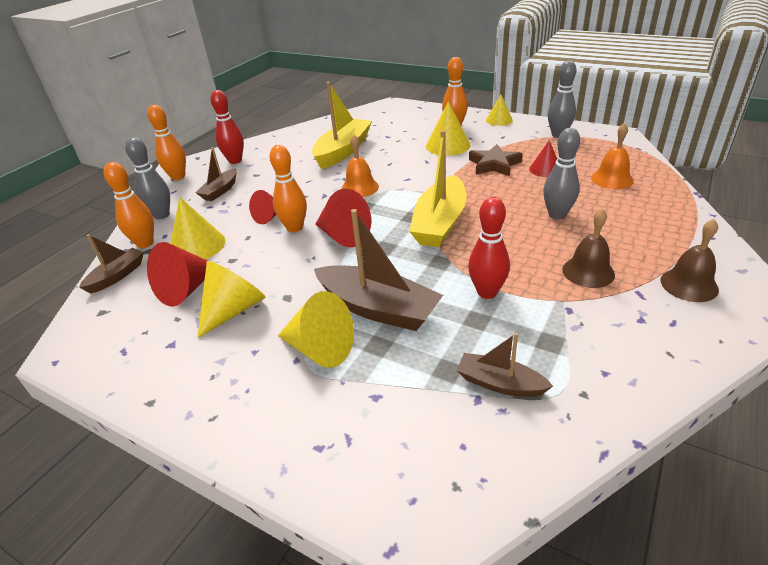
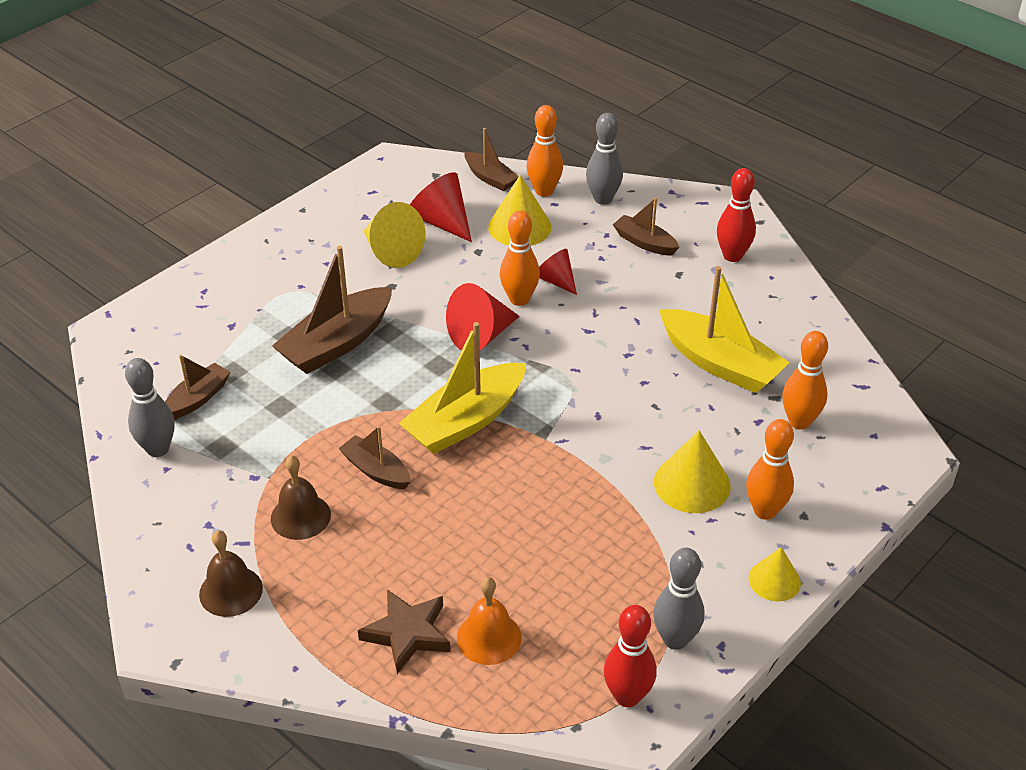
camera: 100 degrees right, 5 degrees up
(178, 177) = (702, 207): orange bowling pin -> orange bowling pin (799, 422)
(320, 348) = (305, 300): yellow cone -> none
(360, 187) = (593, 365): orange bell -> none
(440, 223) = (466, 421): yellow boat -> yellow boat turned 75 degrees counterclockwise
(487, 292) = (315, 425): red bowling pin -> red bowling pin (627, 696)
(494, 164) = (599, 518): brown star -> brown star (407, 633)
(515, 249) = (376, 471): none -> brown boat
(545, 169) = (556, 572): red cone -> none
(557, 215) = (426, 536): grey bowling pin -> grey bowling pin (158, 449)

